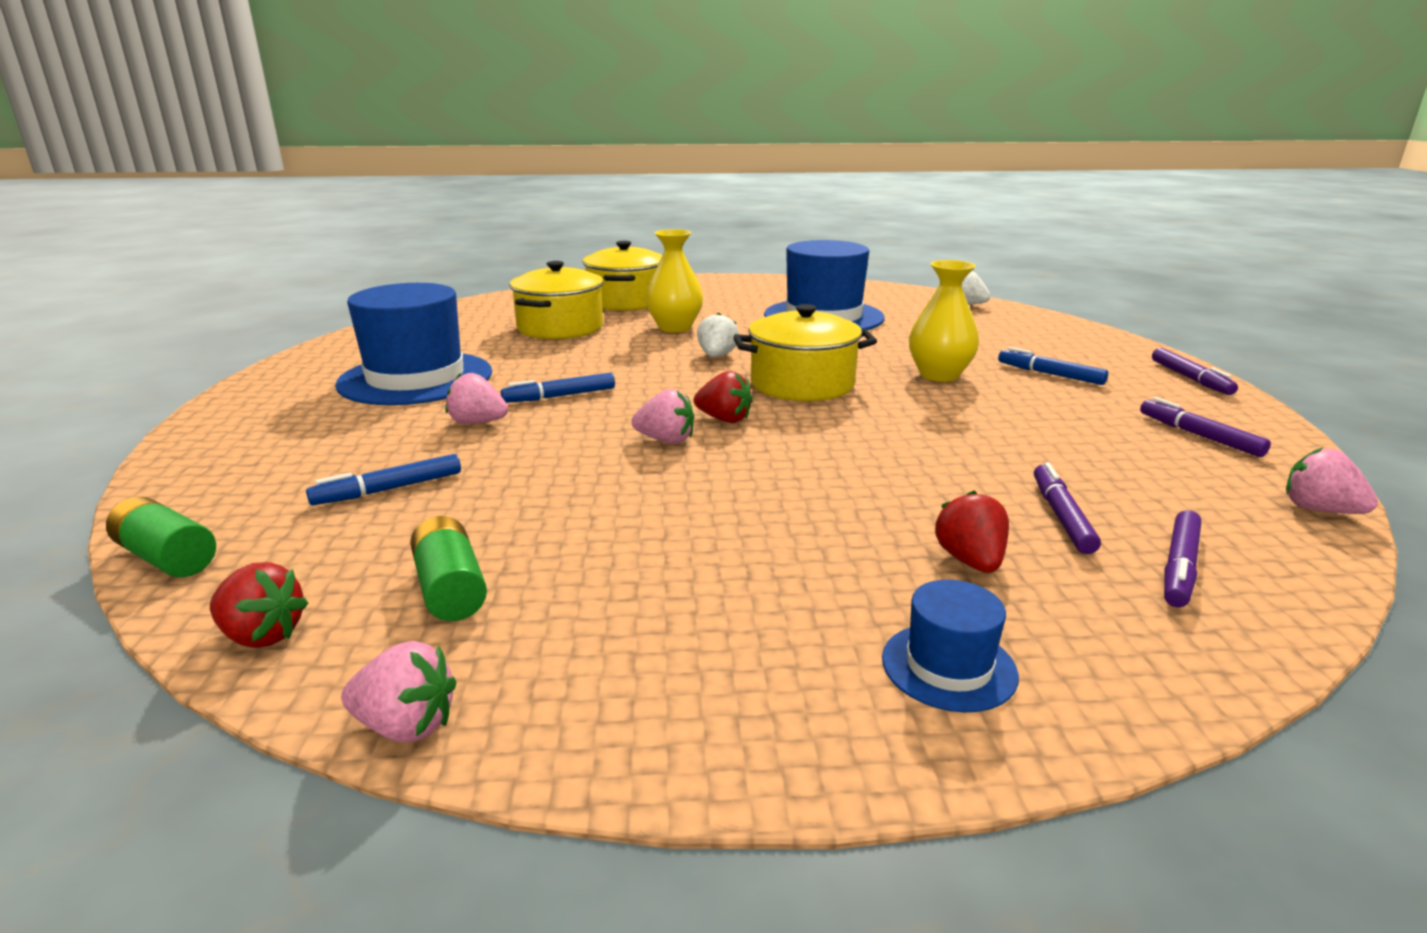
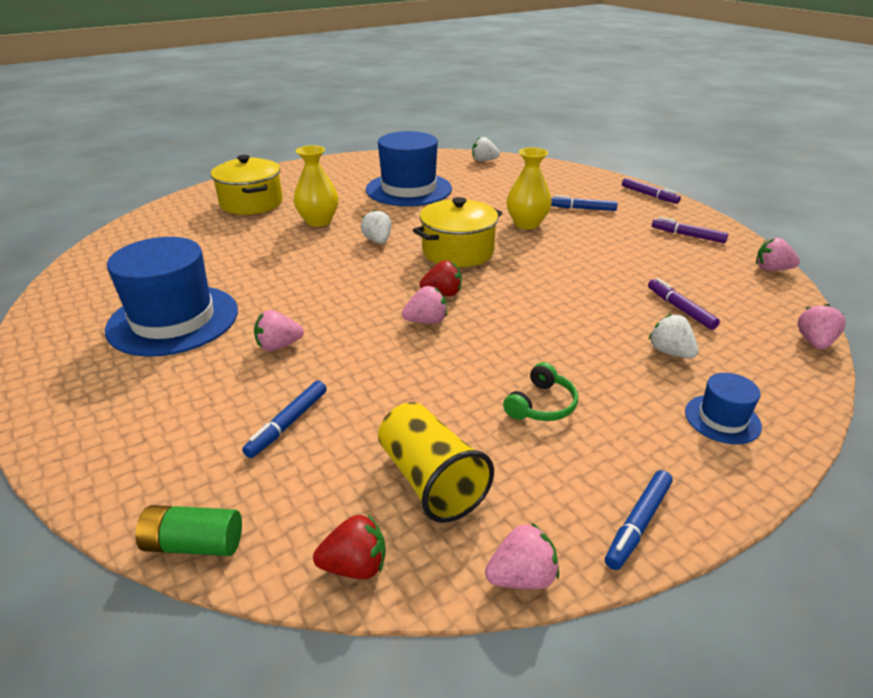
camera: 30 degrees left, 10 degrees up
(450, 589) = (431, 480): green battery -> yellow cup
(560, 328) = (231, 241): yellow pot -> none
(560, 396) = (310, 305): blue marker -> blue marker (638, 523)
(690, 561) = (541, 405): none -> green headphones
(970, 561) = (670, 352): red strawberry -> white strawberry
(1180, 567) = (753, 323): purple marker -> none
(1281, 626) = (814, 342): none -> pink strawberry

